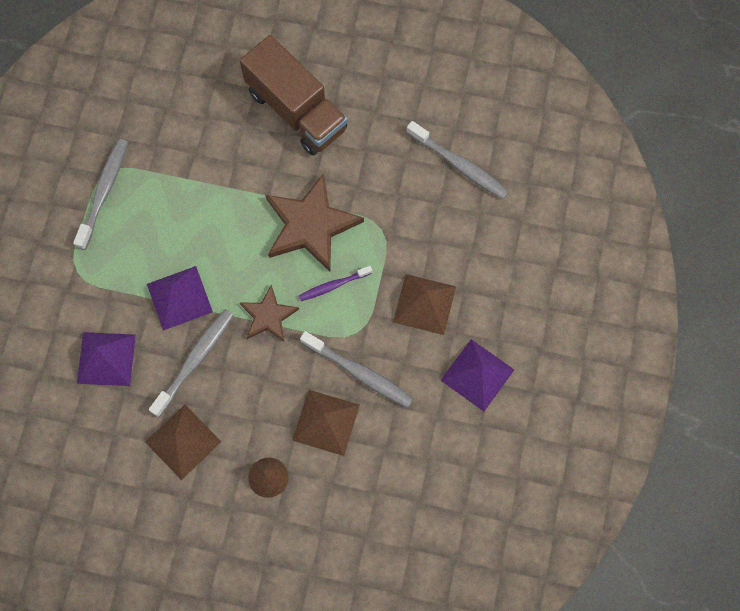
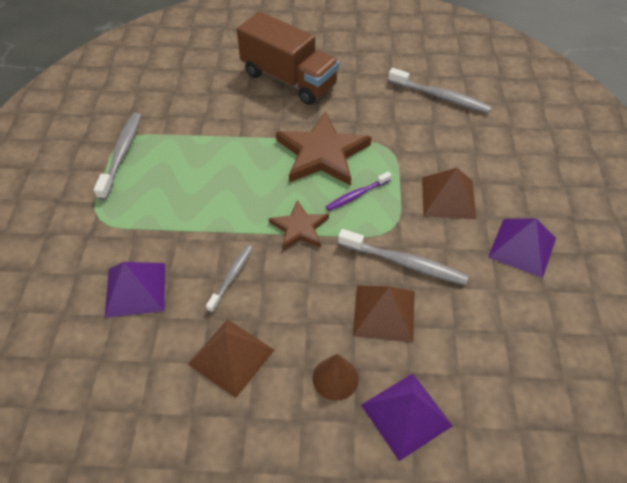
camera: 10 degrees left, 20 degrees down
(179, 298) = (206, 225): purple pyramid -> purple pyramid (406, 415)
(195, 360) = (232, 277): grey toothbrush -> grey toothbrush, size x0.62

